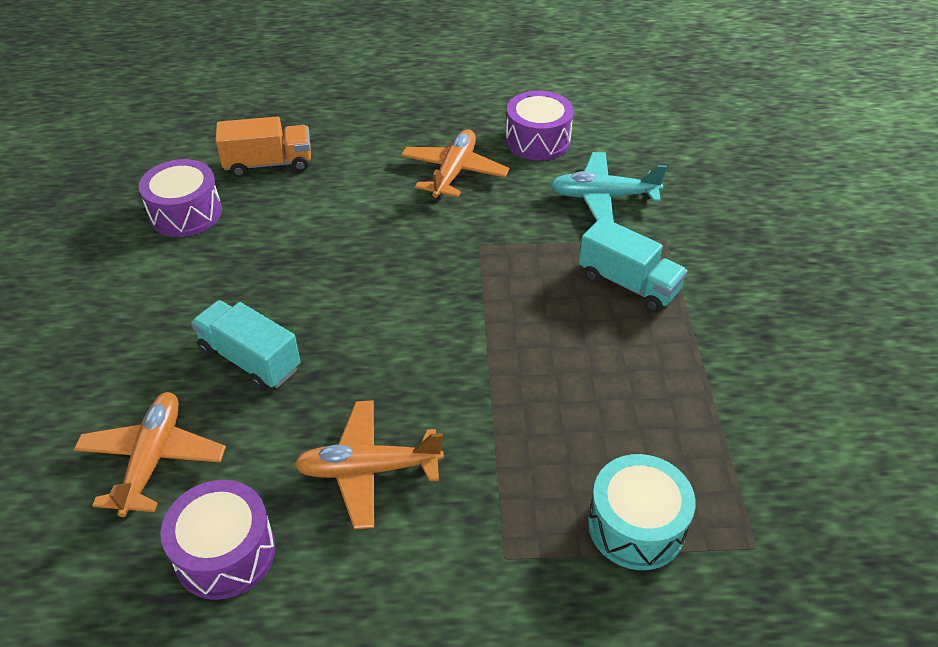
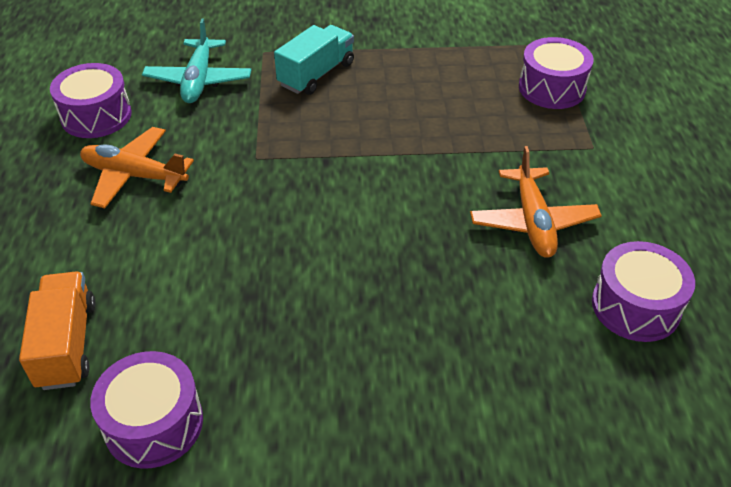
camera: 90 degrees left, 0 degrees up
(153, 459) = (551, 379): orange plane -> none
(250, 359) = (413, 318): turquoise truck -> none
(636, 525) = (552, 88): turquoise drum -> purple drum

